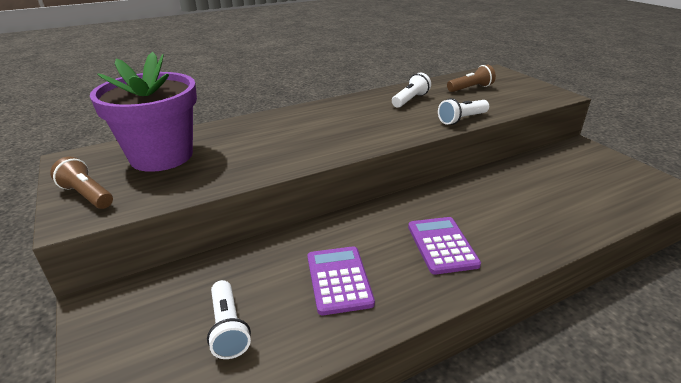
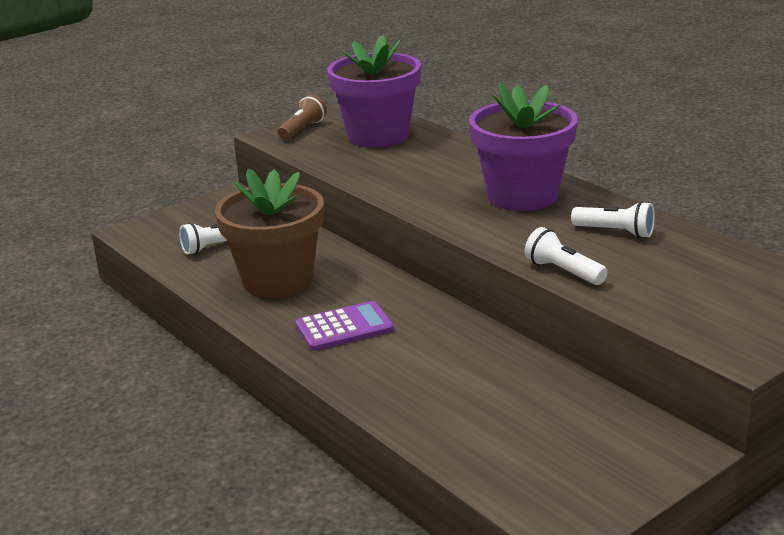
camera: 80 degrees right, 5 degrees down
(339, 280) = (277, 280): purple calculator -> brown flower pot
(340, 117) = (522, 196): none -> purple flower pot
(470, 88) = (707, 274): brown flashlight -> none

